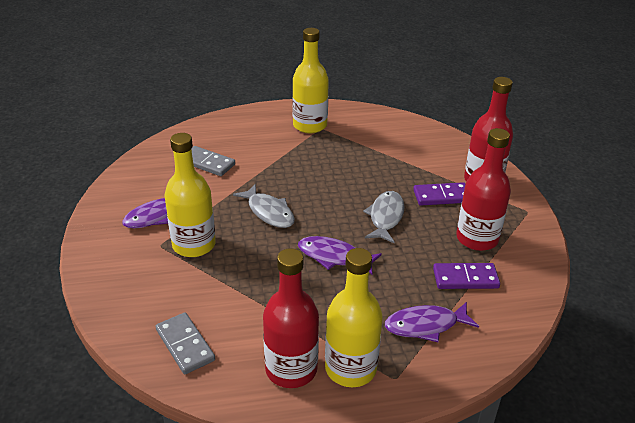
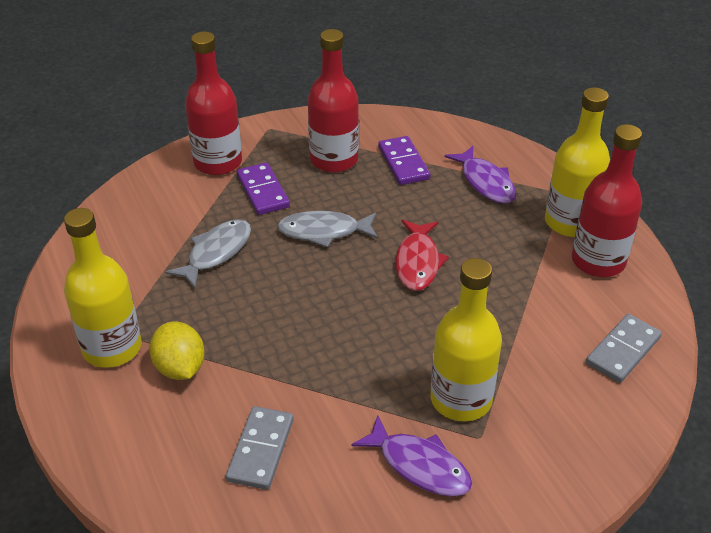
camera: 105 degrees left, 5 degrees up
(269, 212) = (358, 341): grey fish -> grey fish (216, 253)
(282, 145) = (180, 368): none -> yellow lemon
(334, 257) = (418, 262): purple fish -> red fish

